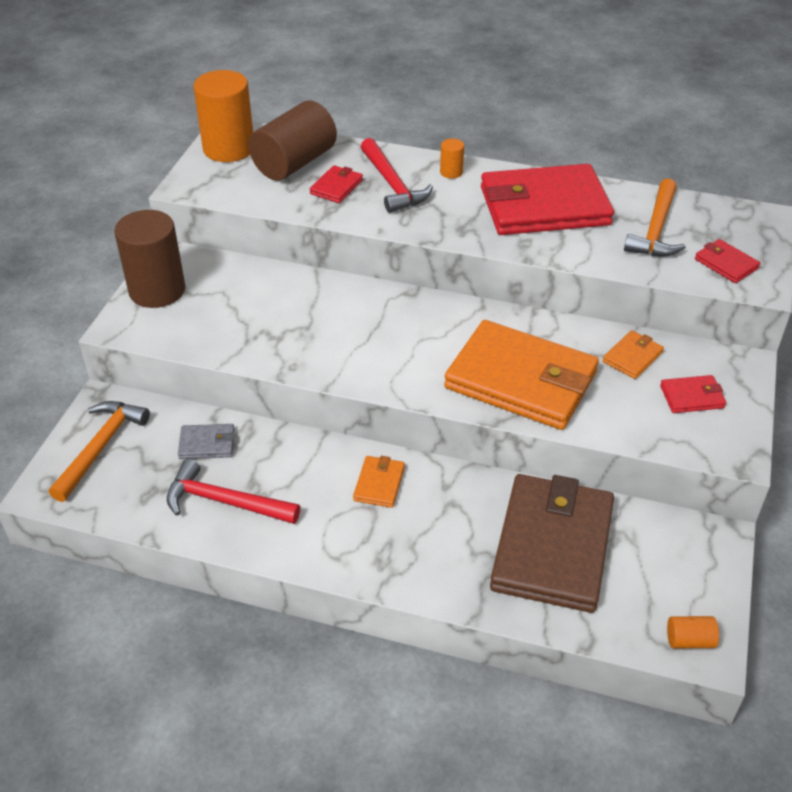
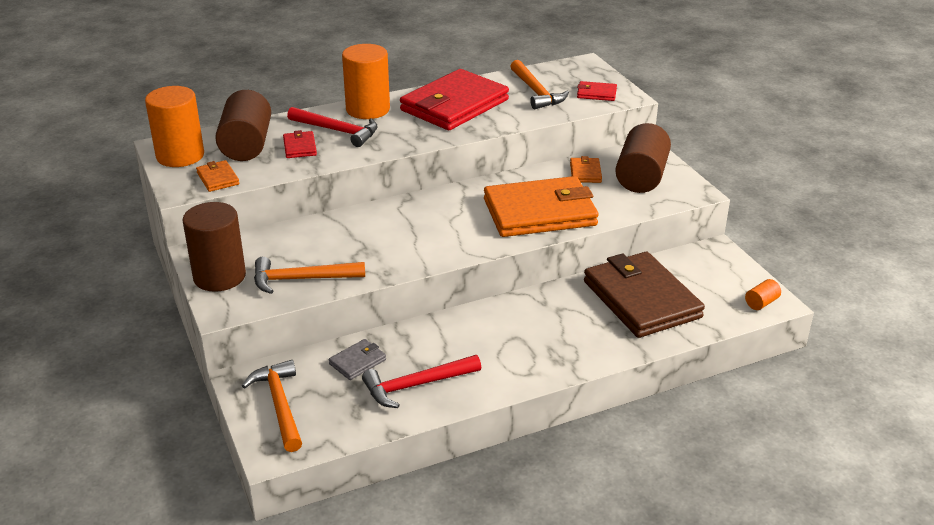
camera: 40 degrees left, 10 degrees down
(215, 331) = (301, 279): none -> orange hammer
(379, 484) = (502, 322): orange wallet -> orange wallet (217, 178)
(451, 172) = (368, 109): orange cylinder -> orange cylinder, size x2.32
(692, 397) = (641, 177): red wallet -> brown cylinder

